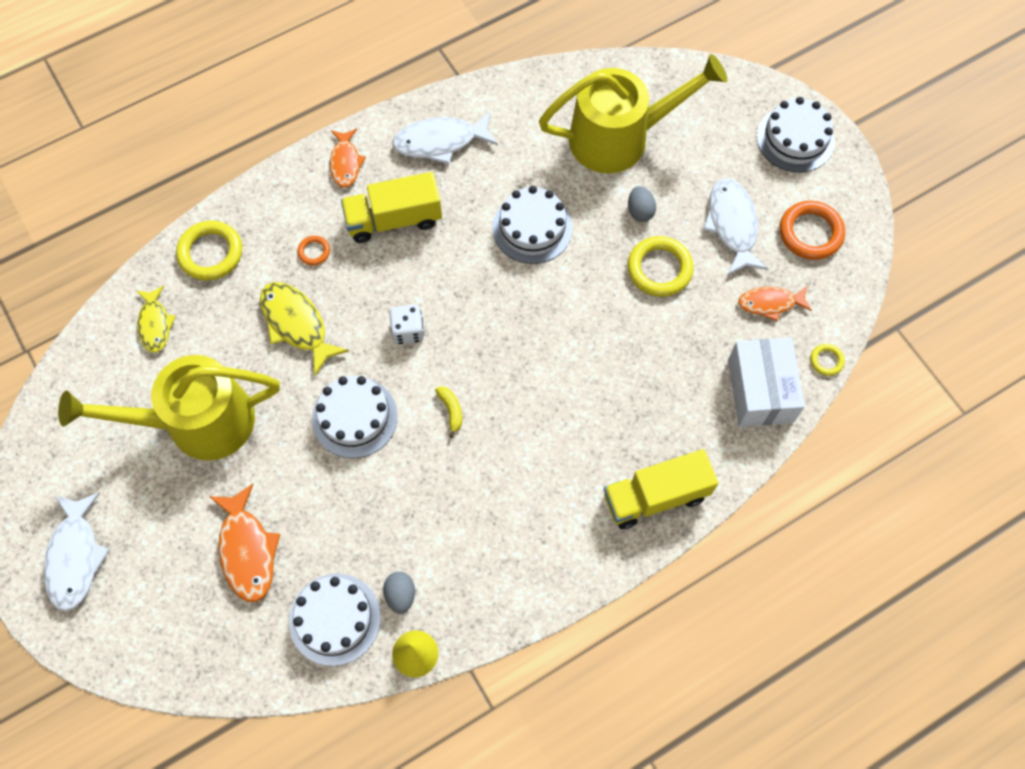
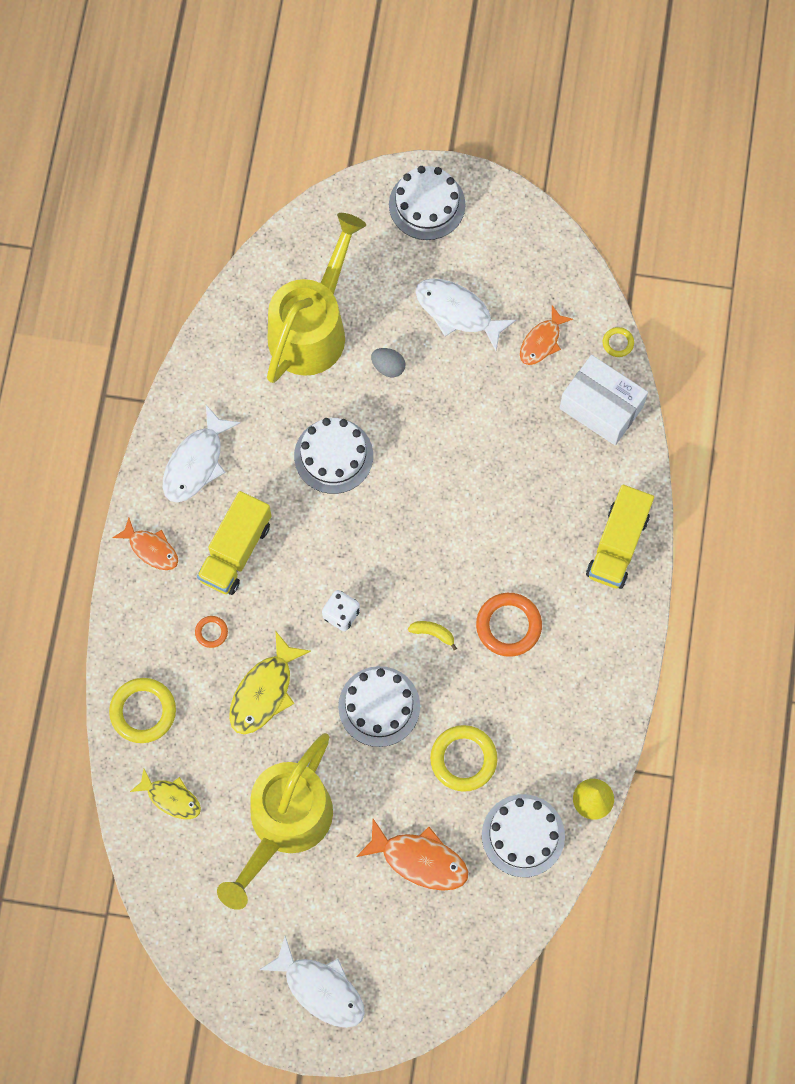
camera: 50 degrees left, 5 degrees up
(297, 324) = (264, 691): yellow fish -> yellow fish turned 60 degrees counterclockwise
(400, 595) = (543, 776): grey egg -> none
(659, 269) = (447, 394): yellow ring -> yellow ring (463, 759)
(810, 233) = (512, 264): orange ring -> orange ring (508, 626)

